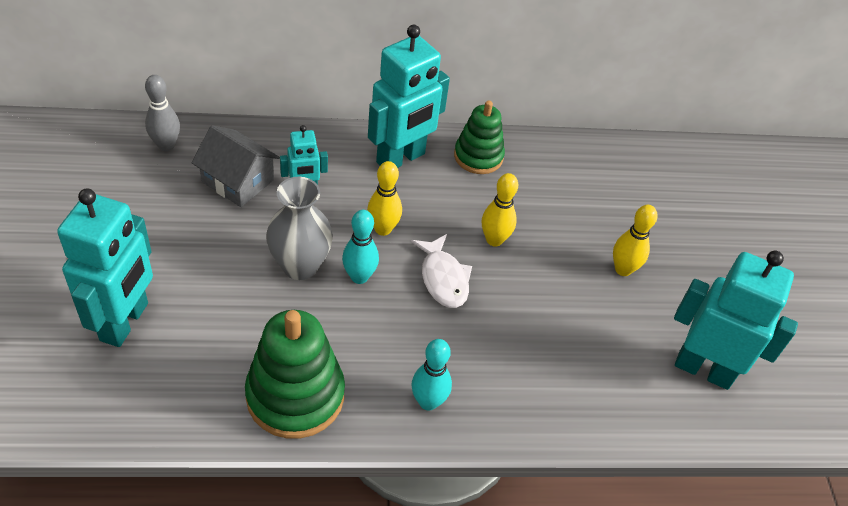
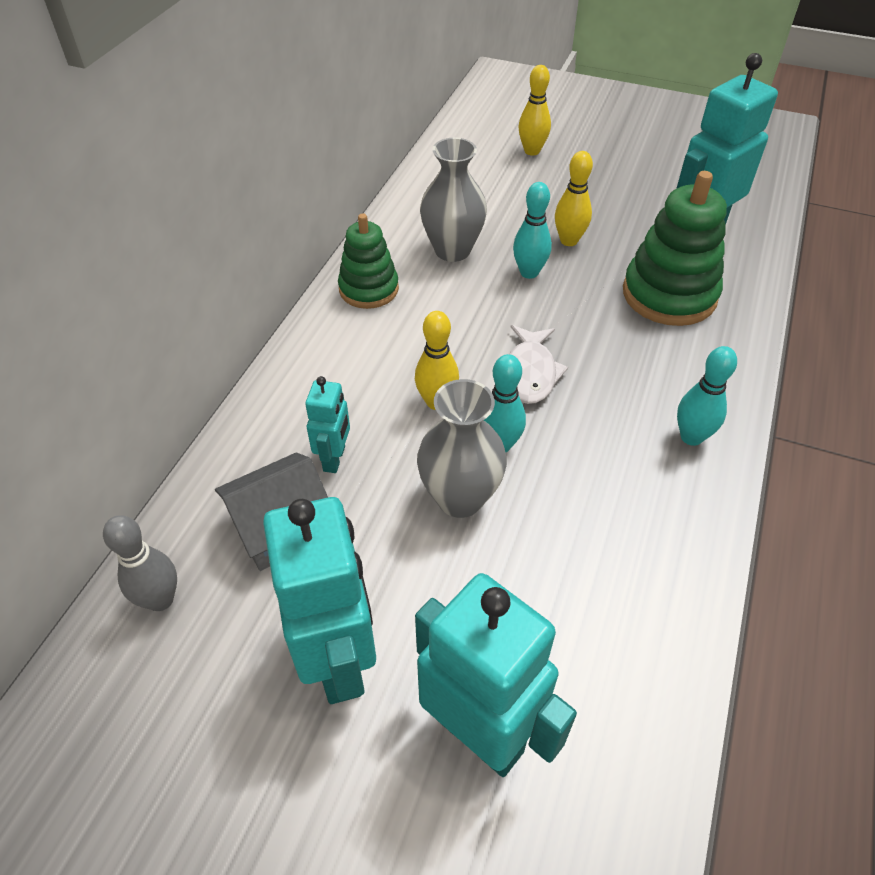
camera: 60 degrees left, 0 degrees up
(295, 395) = (655, 557): green stacking toy -> green stacking toy (669, 294)
(401, 158) = (335, 353): turquoise robot -> turquoise robot (339, 661)
(443, 278) = (530, 373): white fish -> white fish turned 90 degrees clockwise
(494, 240) = (493, 316): yellow bowling pin -> yellow bowling pin (532, 151)
(556, 194) = (452, 250): none -> grey vase
(561, 251) = (529, 272): none -> turquoise bowling pin

